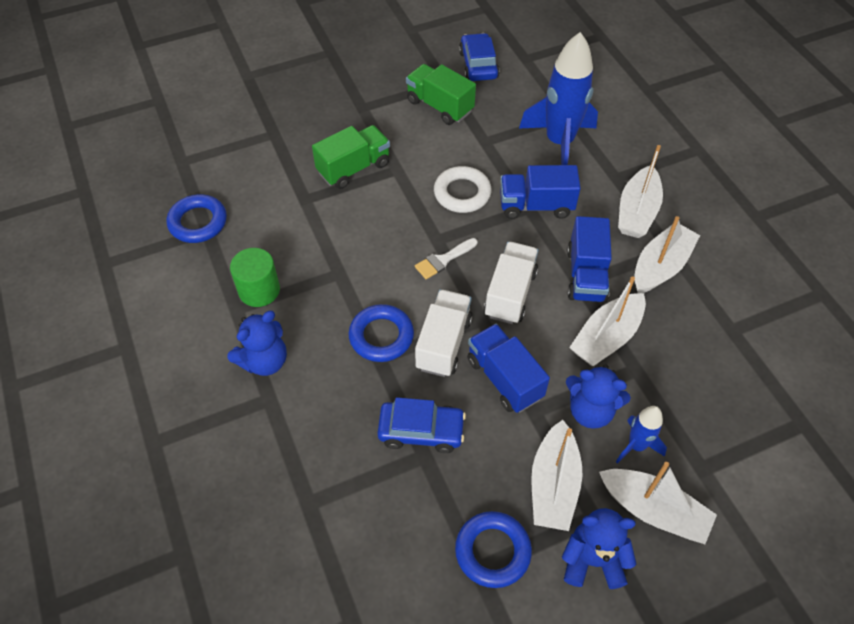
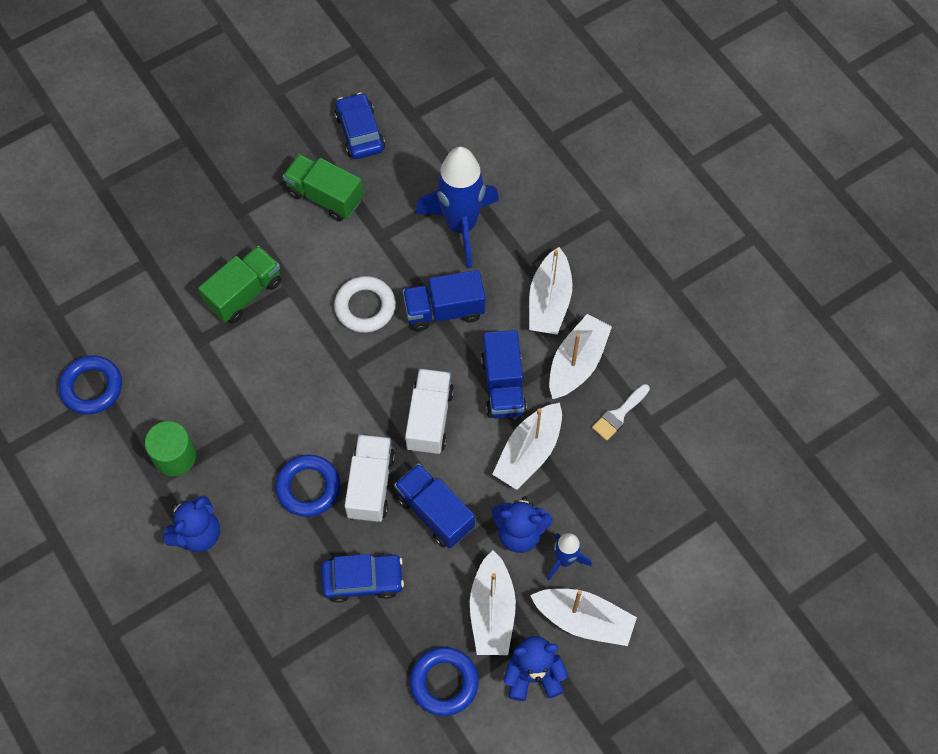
camera: 10 degrees left, 10 degrees up
(443, 260) = (357, 391): white brush -> white brush (619, 414)

